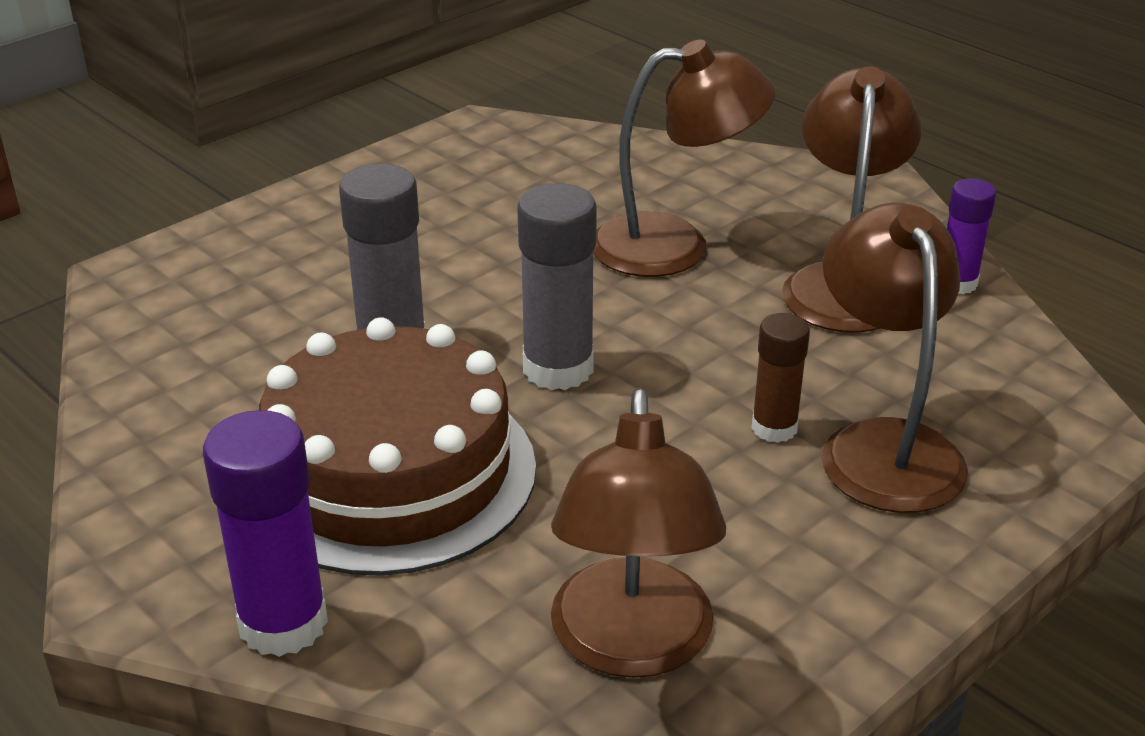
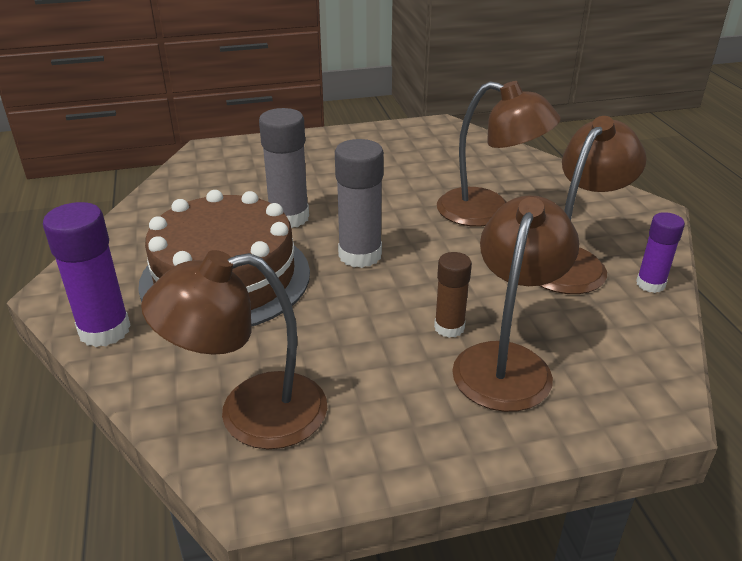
camera: 30 degrees right, 0 degrees up
(632, 646) = (250, 414): brown lamp -> brown lamp turned 45 degrees clockwise

